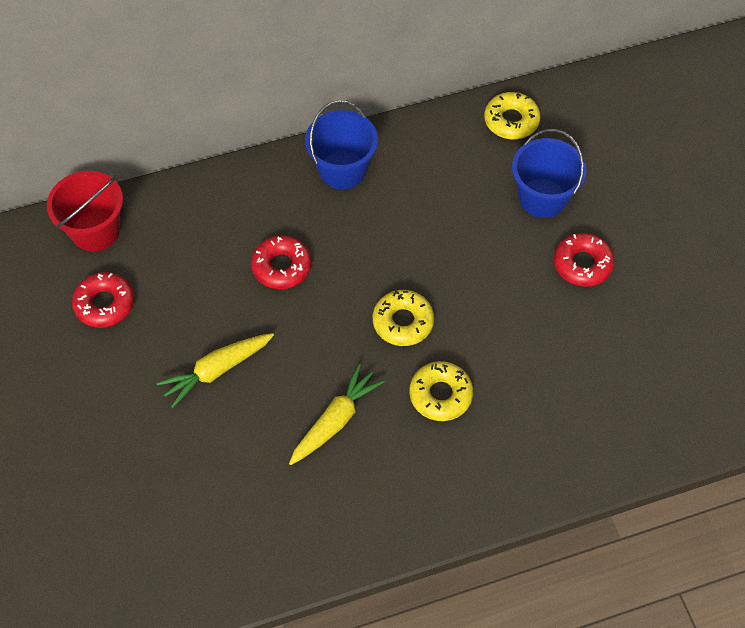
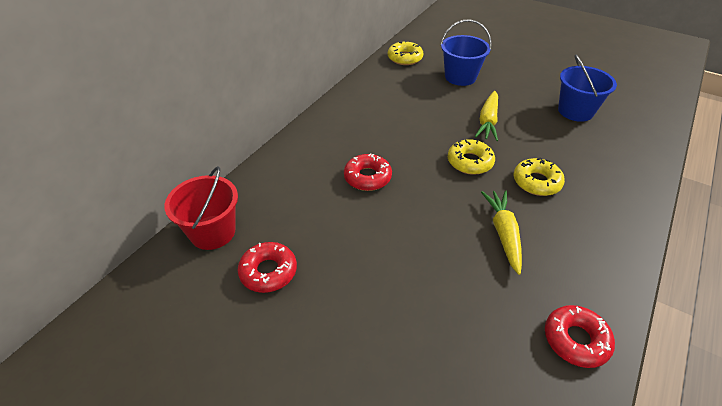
camera: 40 degrees left, 15 degrees down
(217, 370) = (397, 257): yellow carrot -> yellow carrot (488, 121)
(342, 170) = (345, 116): blue bucket -> blue bucket (575, 111)
(582, 264) = (514, 91): red donut -> red donut (575, 340)

